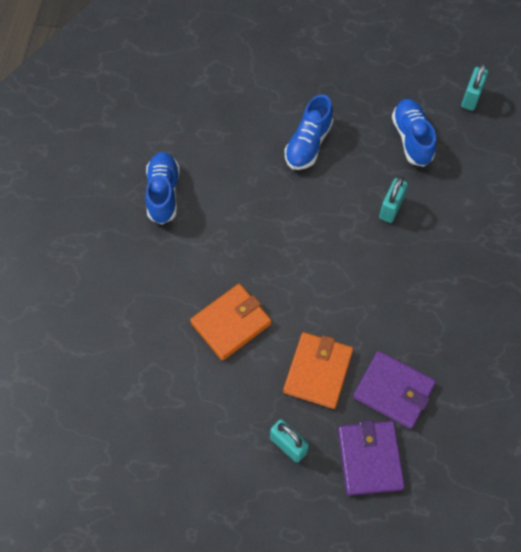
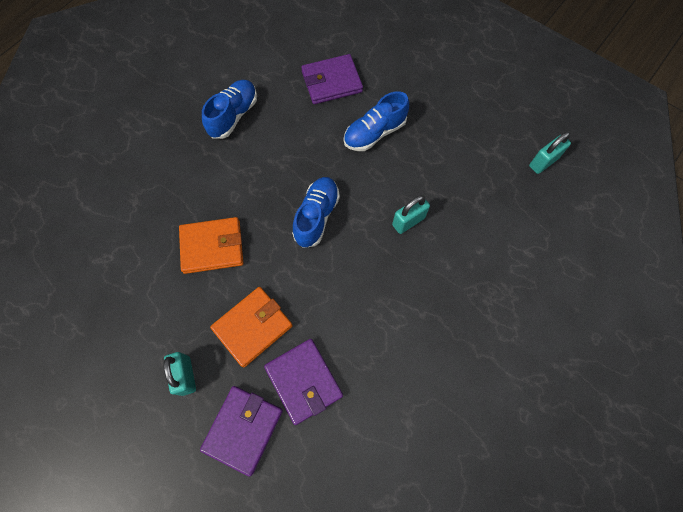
camera: 30 degrees right, 5 degrees up
(235, 115) = (331, 82): none -> purple wallet
(412, 138) = (466, 171): blue shoe -> blue shoe (316, 216)

